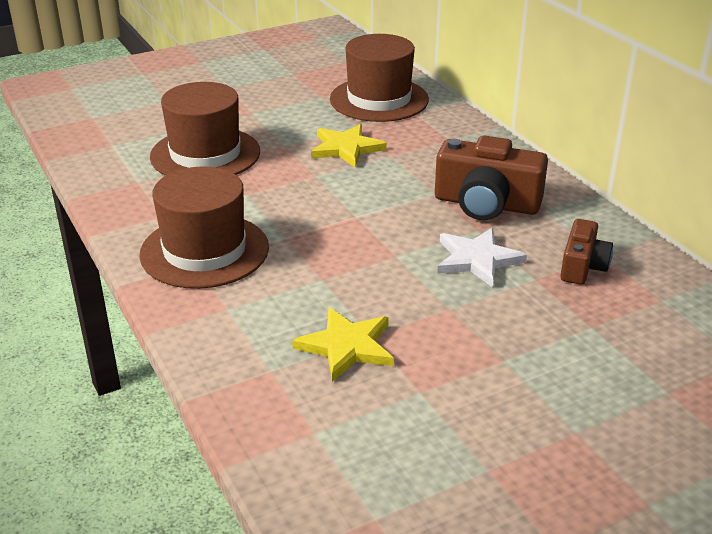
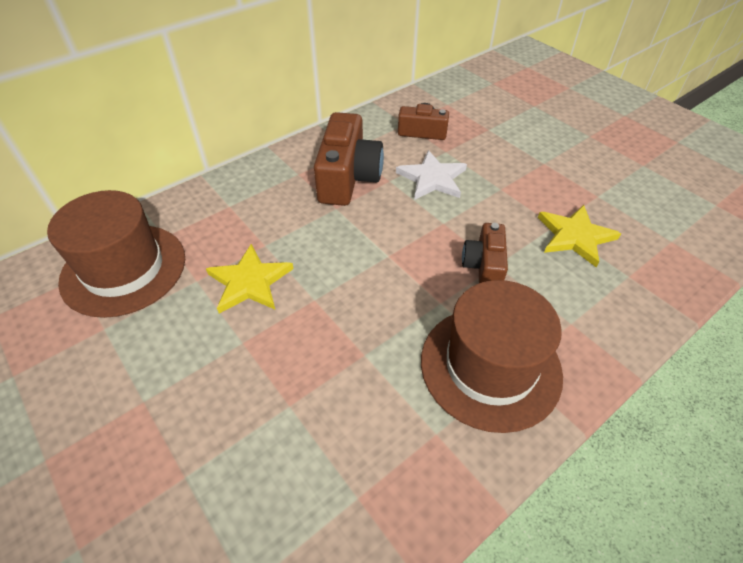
camera: 100 degrees left, 15 degrees up
(205, 154) = (272, 428): brown hat -> none
(322, 270) = (484, 266): none -> brown camera

